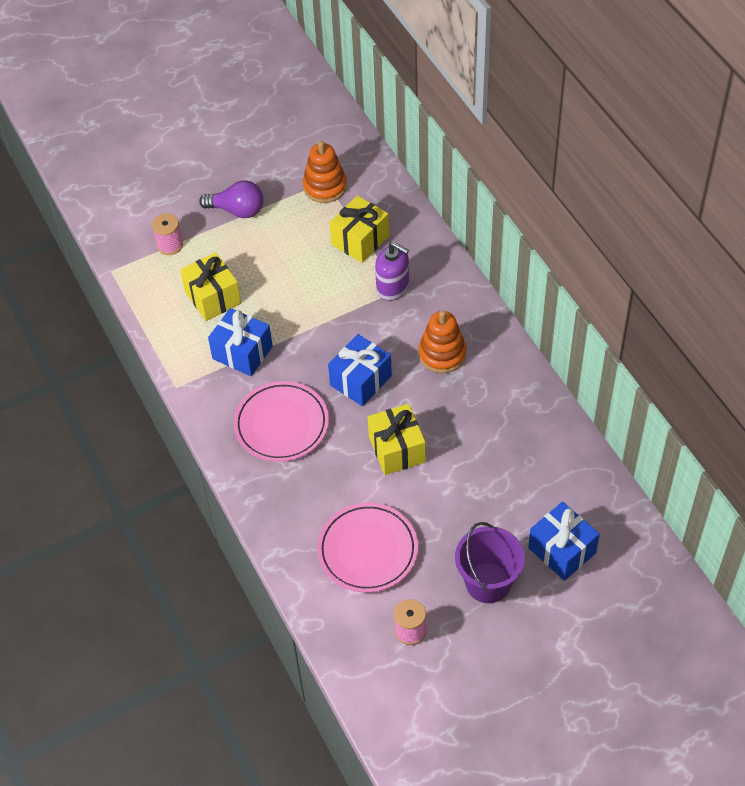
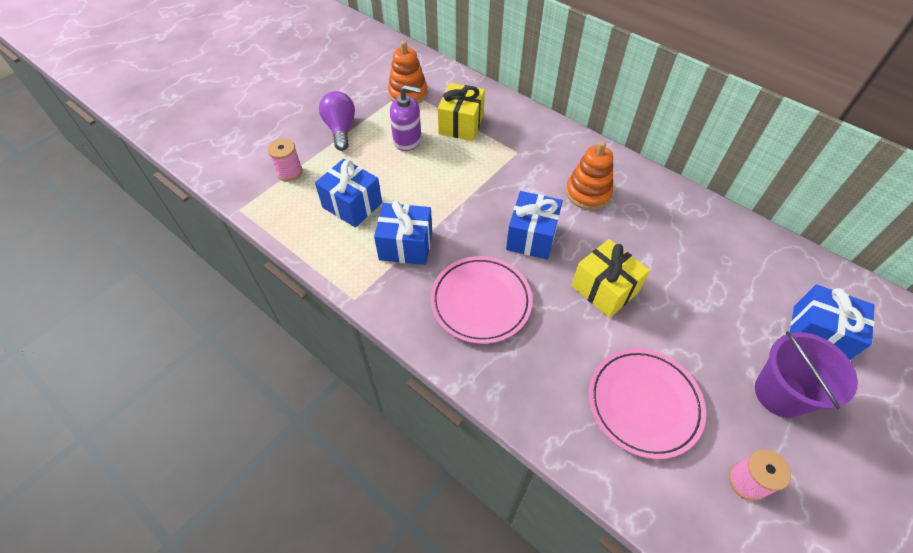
camera: 25 degrees left, 0 degrees up
(213, 297) = (352, 205): yellow gift -> blue gift
(237, 210) = (340, 129): purple light bulb -> purple light bulb turned 90 degrees counterclockwise
(393, 287) = (511, 152): purple soap dispenser -> purple soap dispenser (407, 140)

